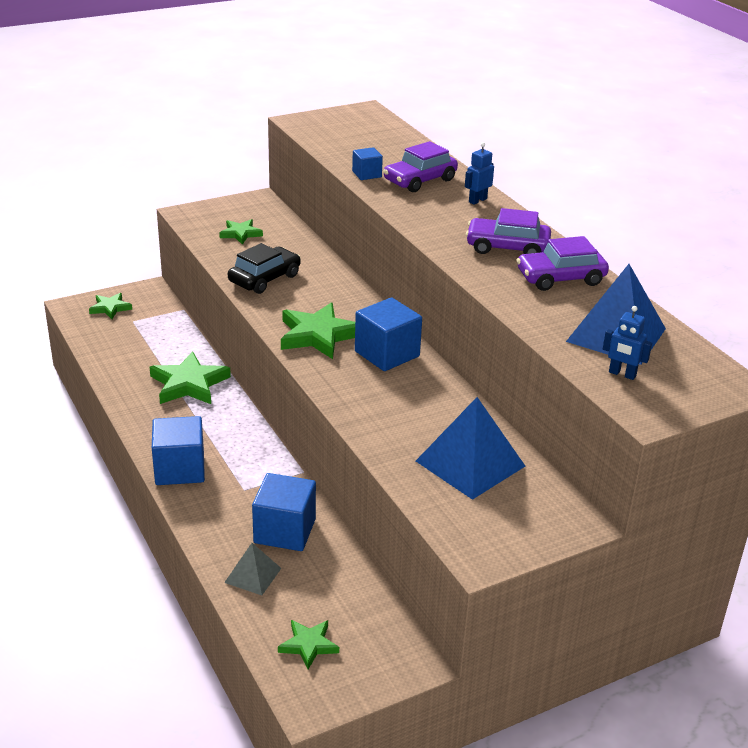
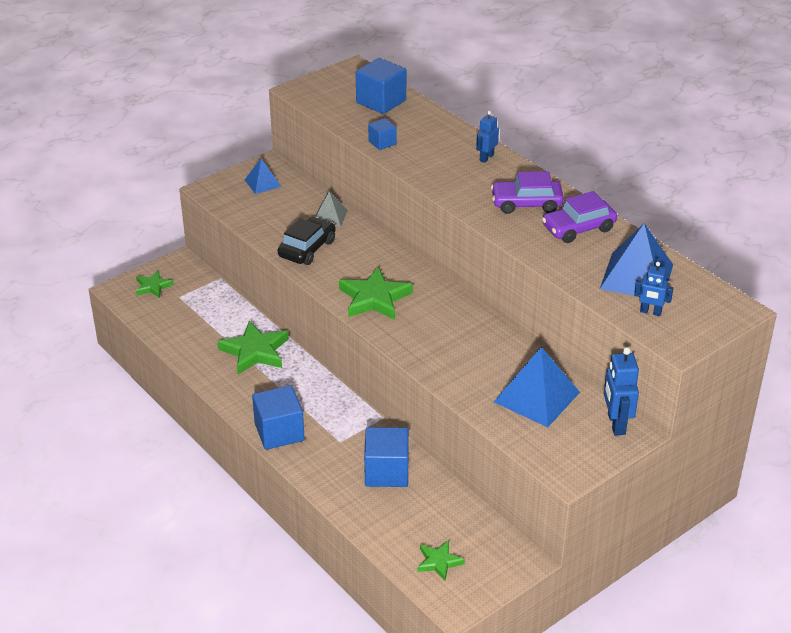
camera: 10 degrees left, 5 degrees up
(240, 234) = (267, 204): green star -> none
(245, 214) = (262, 183): none -> blue pyramid
(253, 575) = (375, 513): grey pyramid -> grey pyramid (330, 216)
(387, 354) = (438, 307): blue cube -> blue cube (381, 101)
(420, 180) = (430, 143): purple car -> none
(559, 508) = (616, 424): none -> blue robot

